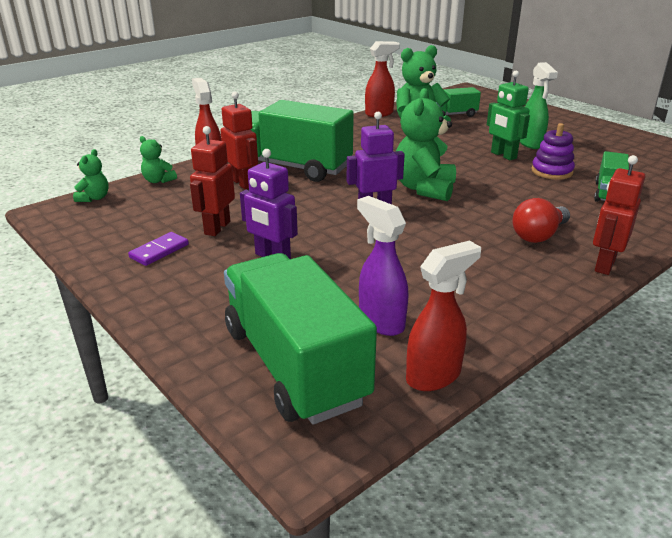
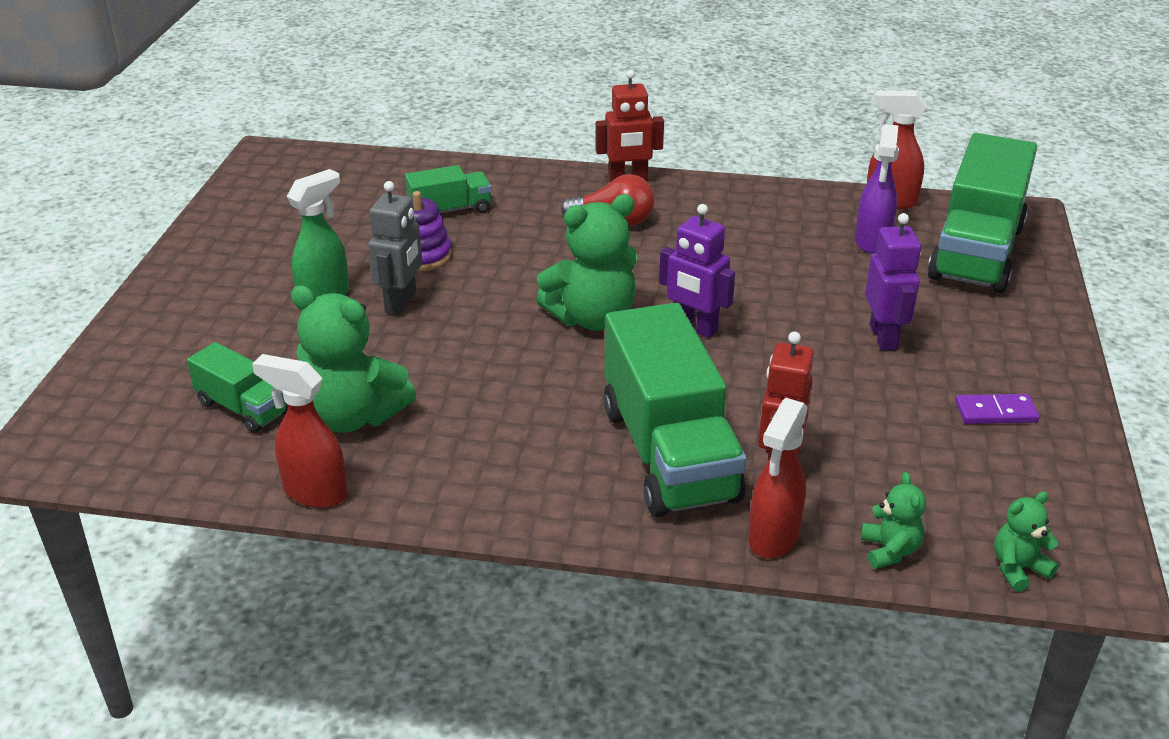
camera: 130 degrees left, 5 degrees up
(217, 228) = (899, 406): red robot -> none
(503, 155) = (401, 302): green robot -> grey robot

